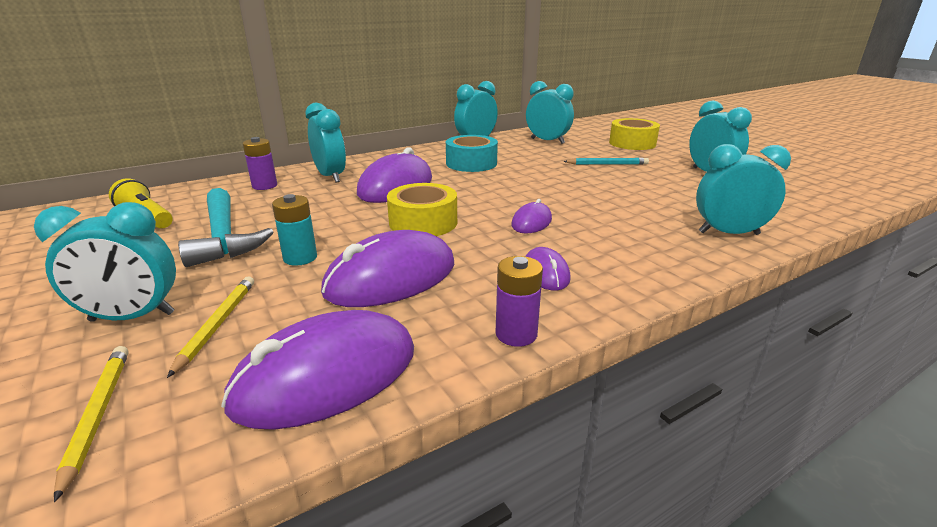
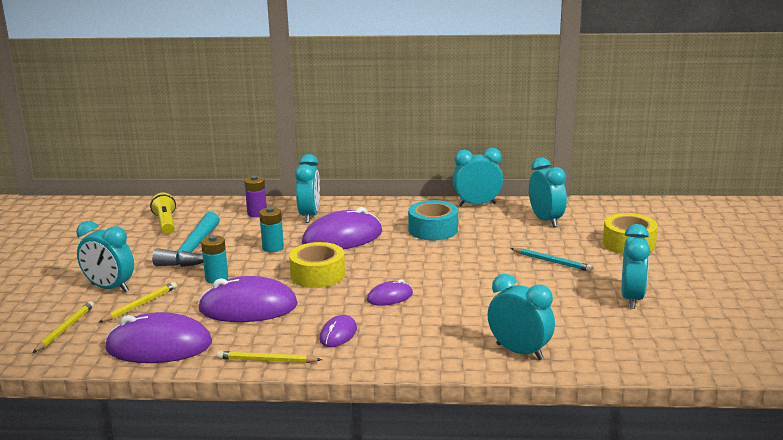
camera: 35 degrees right, 5 degrees down
(330, 211) = (273, 248): none -> turquoise battery
(516, 334) = (266, 360): purple battery -> yellow pencil

